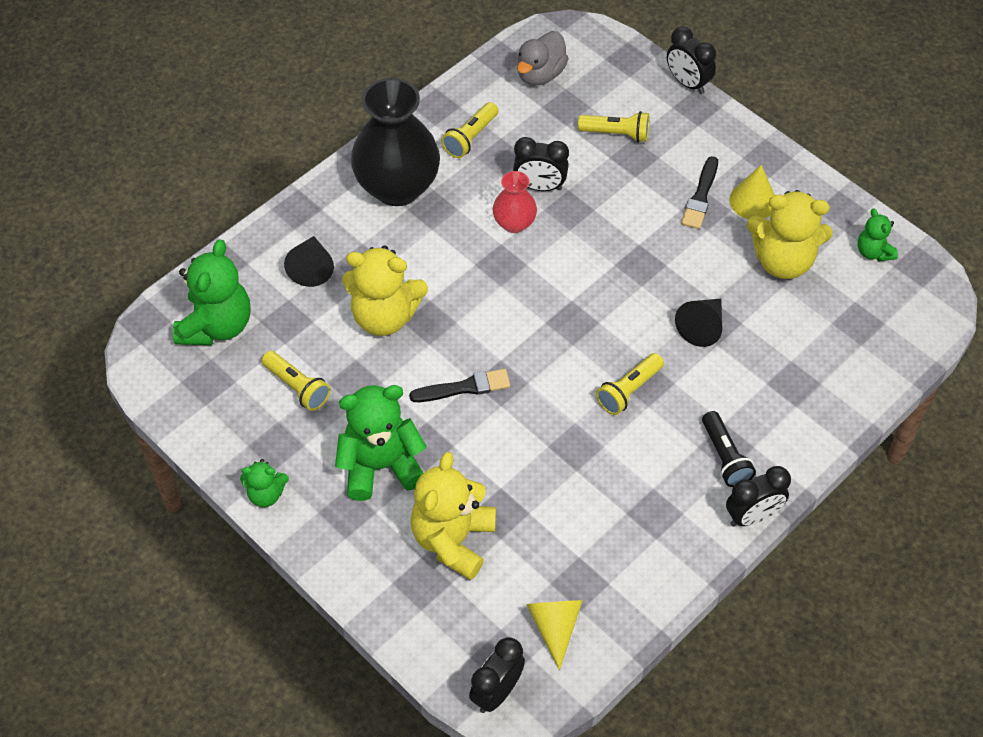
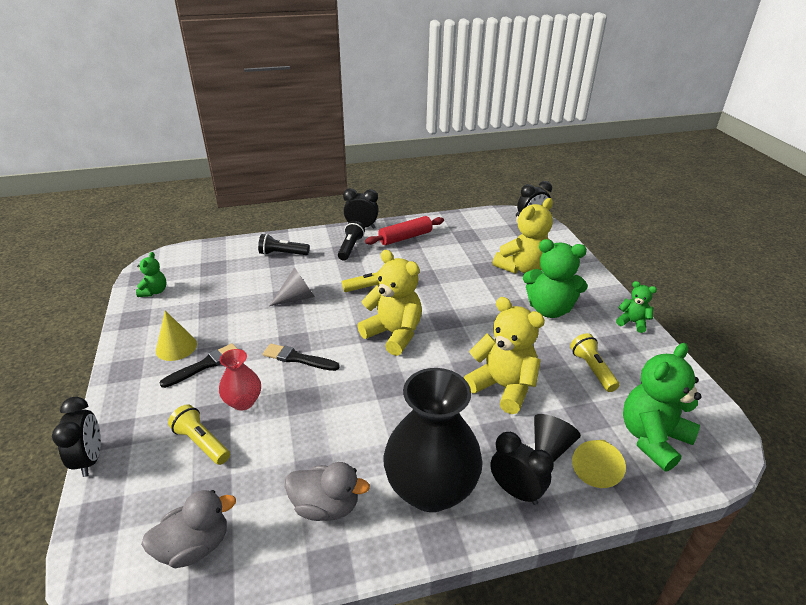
camera: 150 degrees left, 20 degrees down
(464, 387) = (471, 325): black brush -> black brush (298, 358)
(470, 138) = (326, 506): yellow flashlight -> grey duck
(514, 223) = (354, 408): red vase -> red vase (243, 402)
(540, 186) = (308, 428): black clock -> black clock (516, 491)
(555, 627) = (489, 228): yellow cone -> yellow cone (596, 468)
(667, 525) = (405, 237): none -> red rolling pin
(702, 327) = (297, 298): black cone -> grey cone
(783, 261) = (208, 308): yellow teddy bear -> yellow teddy bear (393, 334)
(802, 394) = (282, 254): none -> black flashlight

